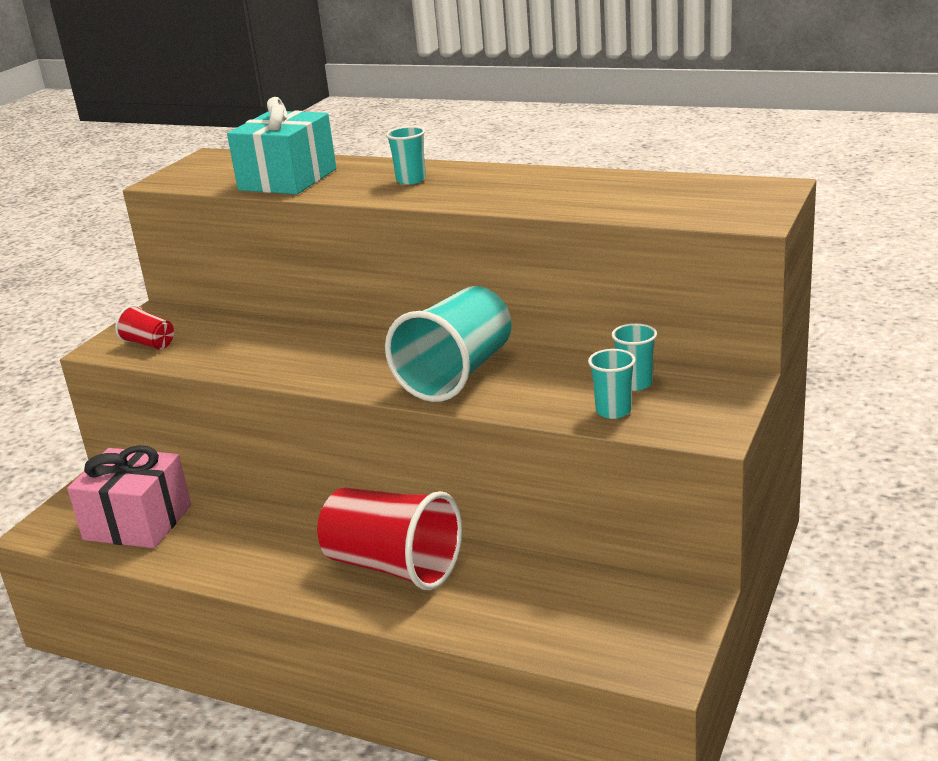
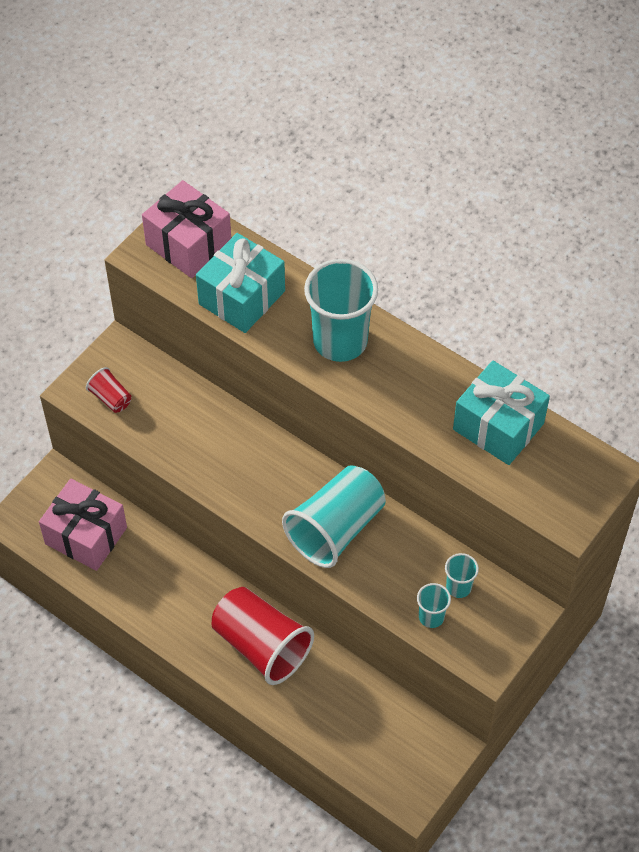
camera: 10 degrees right, 30 degrees up
(219, 167) = (188, 244): none -> pink gift
(411, 180) = (340, 341): turquoise cup -> turquoise cup, size x2.16
(623, 187) = (498, 426): none -> turquoise gift

